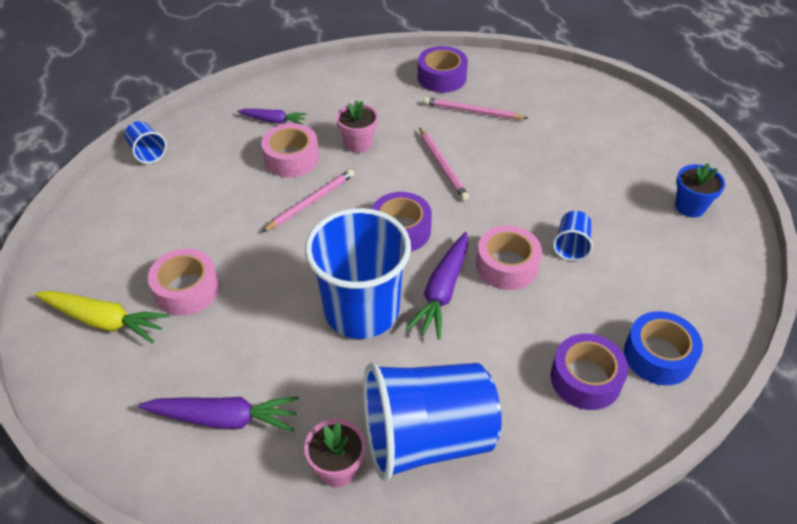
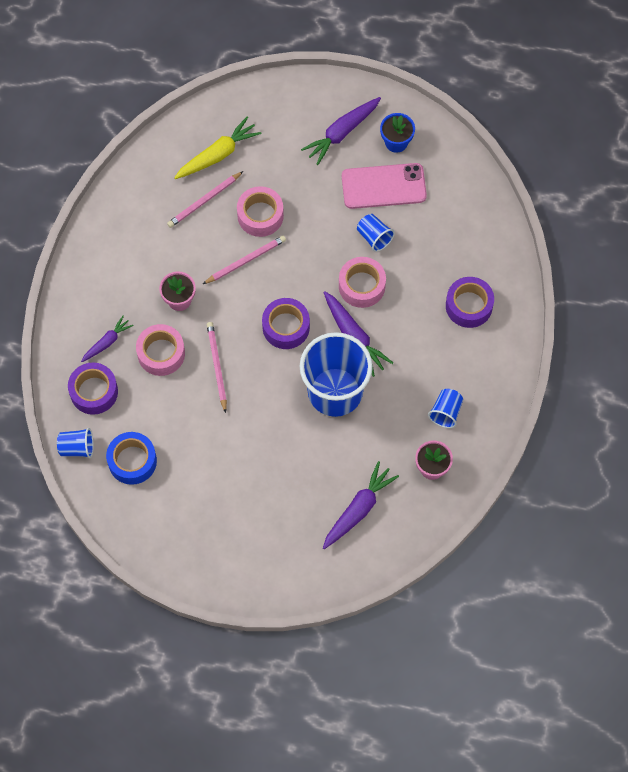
camera: 55 degrees left, 20 degrees up
(104, 321) = (233, 544): yellow carrot -> yellow carrot (218, 154)
(186, 289) = (242, 484): pink tape -> pink tape (260, 215)
(427, 438) = (446, 412): blue cup -> blue cup, size x0.43
(441, 77) = (148, 193): purple tape -> purple tape (94, 392)
(443, 166) = (245, 260): pink pencil -> pink pencil turned 45 degrees counterclockwise
(633, 223) = (383, 186): none -> pink phone
(647, 163) = (342, 133): none -> purple carrot
(658, 355) = (482, 256): blue tape -> blue tape (132, 461)

